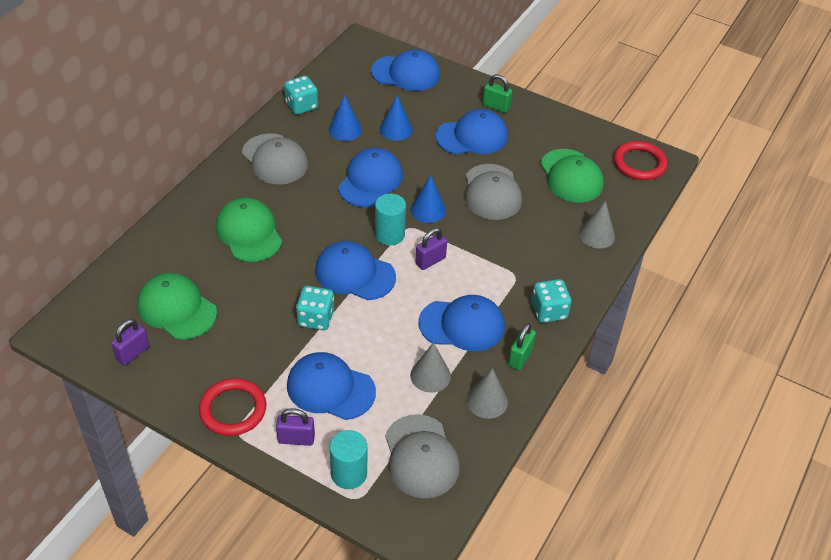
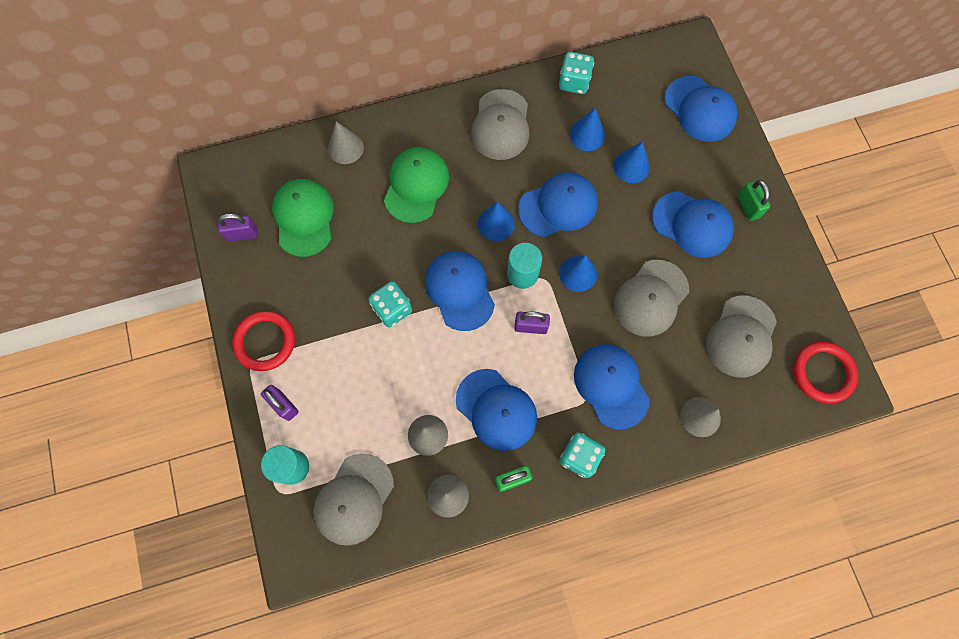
camera: 45 degrees right, 25 degrees up
(163, 244) = (345, 148): none -> grey cone
(330, 388) = (345, 382): blue cap -> blue cap (611, 386)
(337, 218) = (496, 223): none -> blue cone
(571, 176) = (741, 336): green cap -> grey cap

